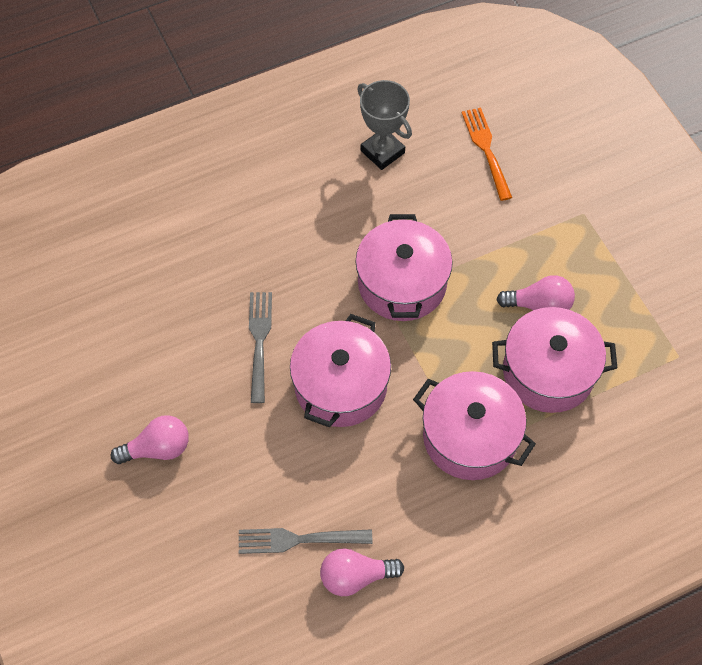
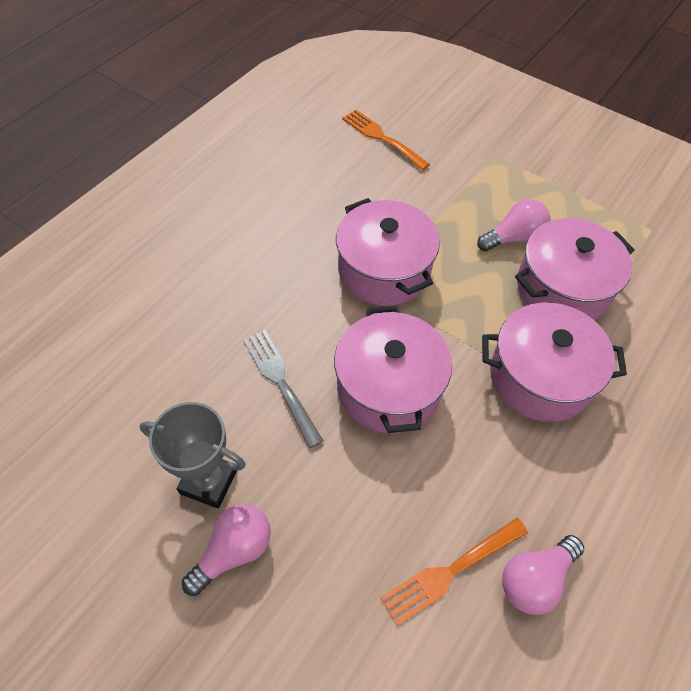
camera: 30 degrees left, 5 degrees down
(300, 539) = (451, 570): grey fork -> orange fork
(382, 152) = (294, 171): grey trophy -> grey trophy (208, 481)

